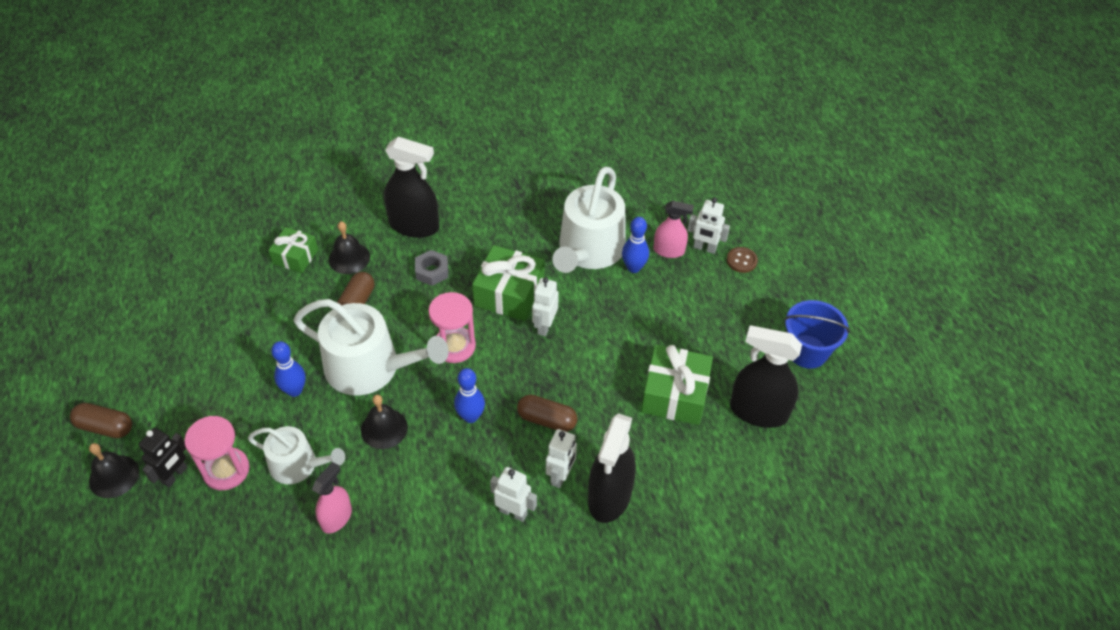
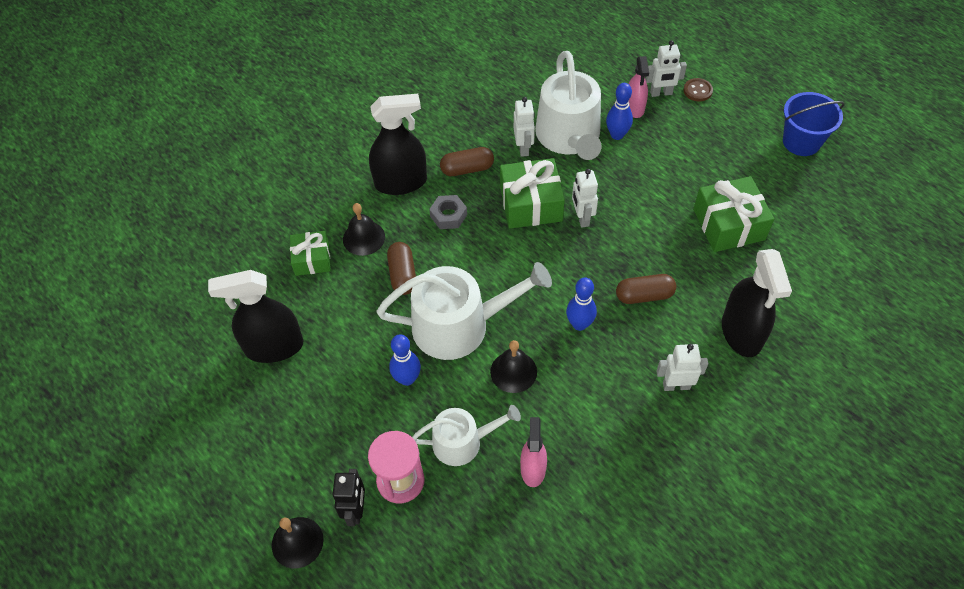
camera: 25 degrees left, 5 degrees up
(105, 427) = (252, 502): brown capsule -> brown capsule (467, 169)
(454, 346) = (519, 271): pink hourglass -> none
(561, 476) = (691, 336): white robot -> white robot (523, 148)
(669, 251) = (634, 108): pink spray bottle -> pink spray bottle turned 105 degrees clockwise
(758, 411) = (801, 207): black spray bottle -> black spray bottle (274, 347)

